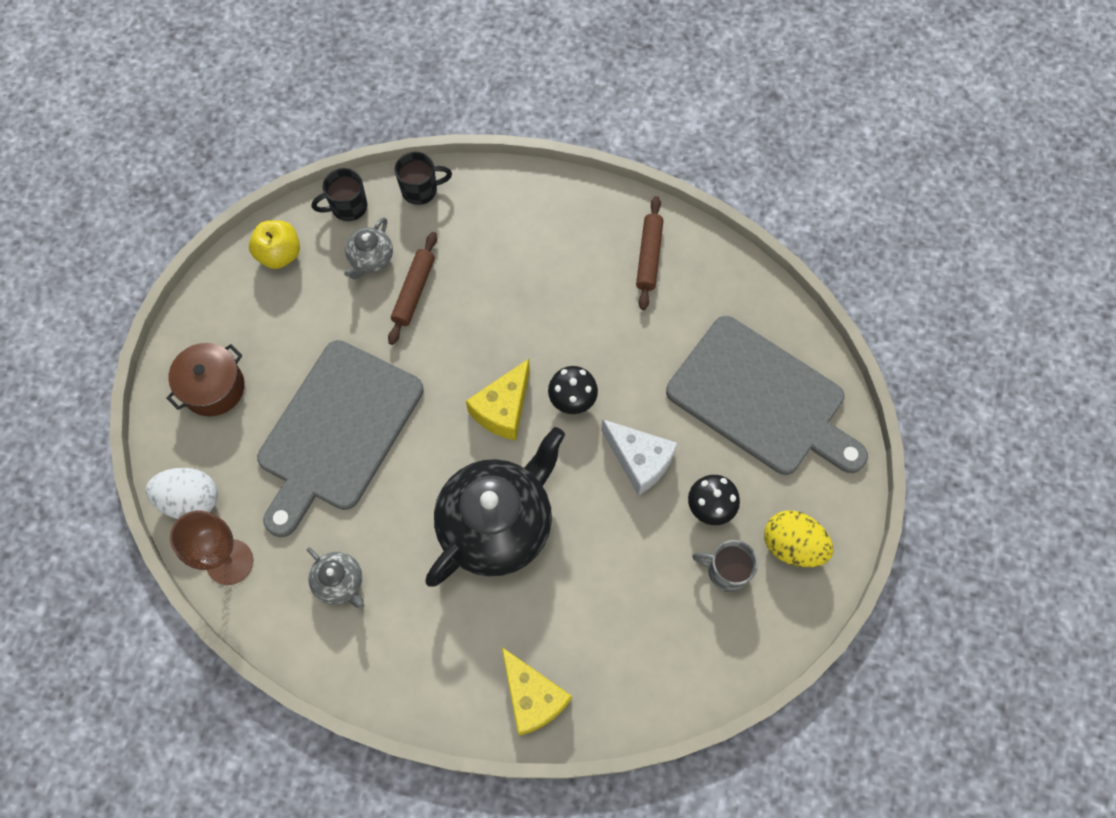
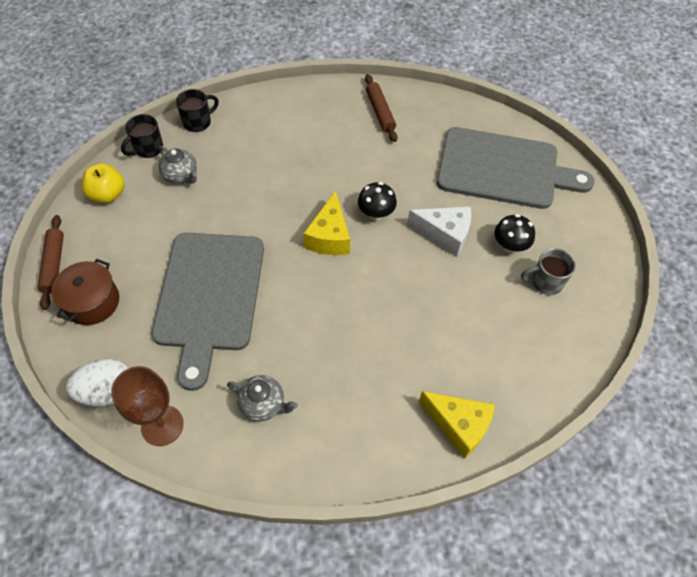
camera: 25 degrees left, 10 degrees down
(371, 259) = (181, 175): grey teapot -> grey teapot turned 45 degrees counterclockwise
(414, 291) = (224, 185): brown rolling pin -> brown rolling pin (54, 265)
(497, 524) = (366, 314): black teapot -> none
(792, 546) = (578, 249): yellow egg -> none

